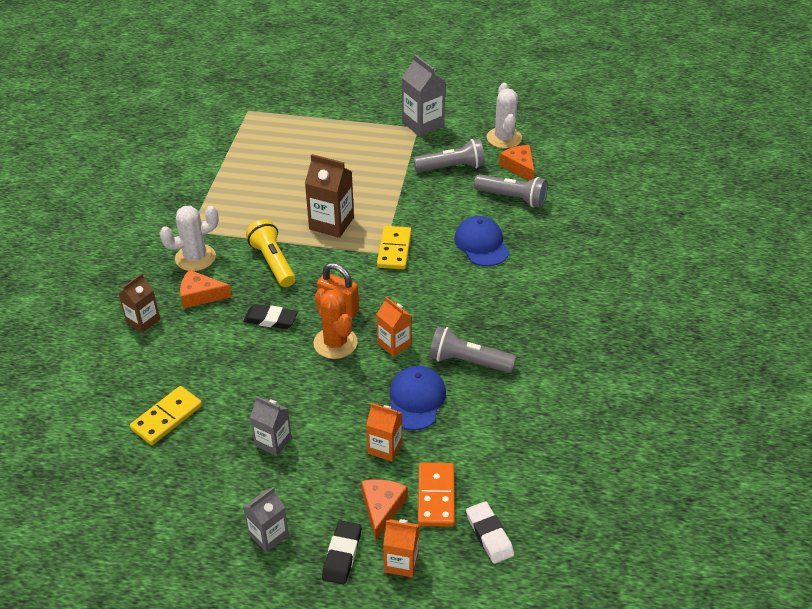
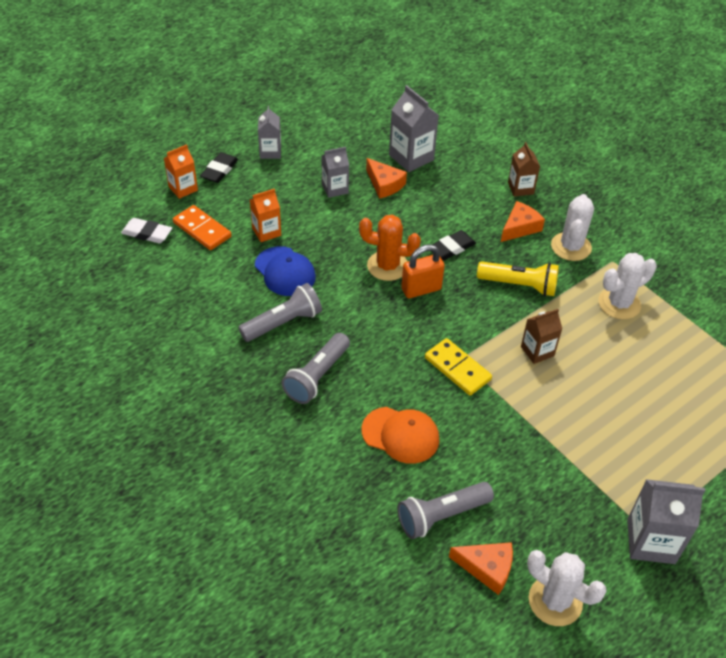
camera: 130 degrees right, 5 degrees up
(167, 417) = (411, 157): yellow domino -> grey carton
(236, 209) = (619, 304): none -> white cactus
(331, 223) = (537, 351): brown carton -> brown carton, size x0.64
(342, 555) = (219, 170): black eraser -> black eraser turned 60 degrees clockwise
(382, 508) = (226, 203): orange cheese -> orange cheese (384, 184)
(394, 344) = (349, 295): orange carton -> none
(452, 167) = (542, 505): grey flashlight -> grey flashlight (317, 377)
(481, 244) = (400, 435): blue cap -> orange cap

